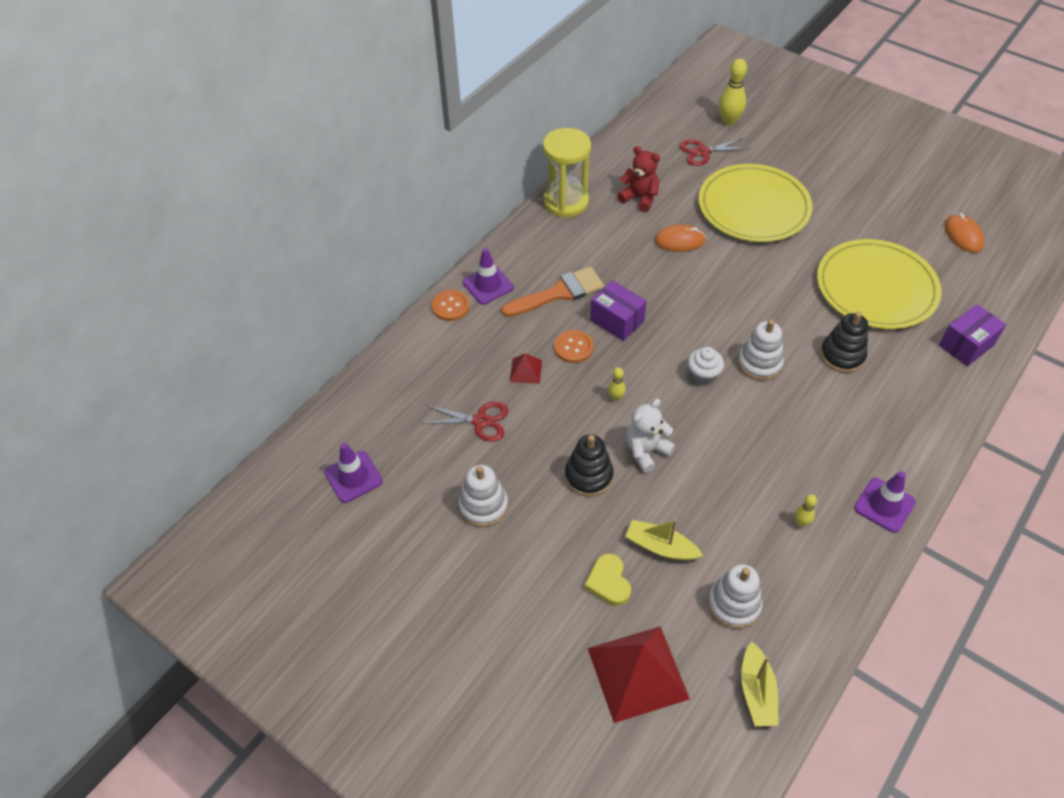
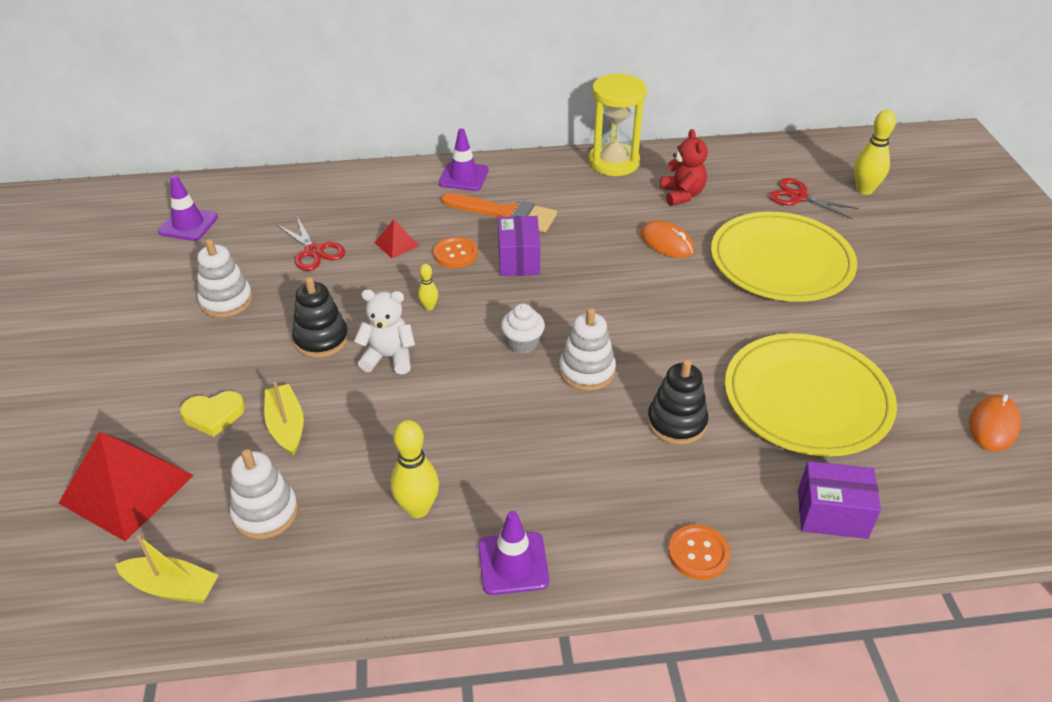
camera: 45 degrees right, 10 degrees down
(450, 306) = (416, 173): orange button -> orange button (698, 553)
(608, 582) = (214, 415): yellow heart -> yellow heart turned 135 degrees counterclockwise
(757, 692) = (172, 587): yellow boat -> yellow boat turned 120 degrees counterclockwise
(801, 522) = (418, 508): yellow bowling pin -> yellow bowling pin, size x1.90

